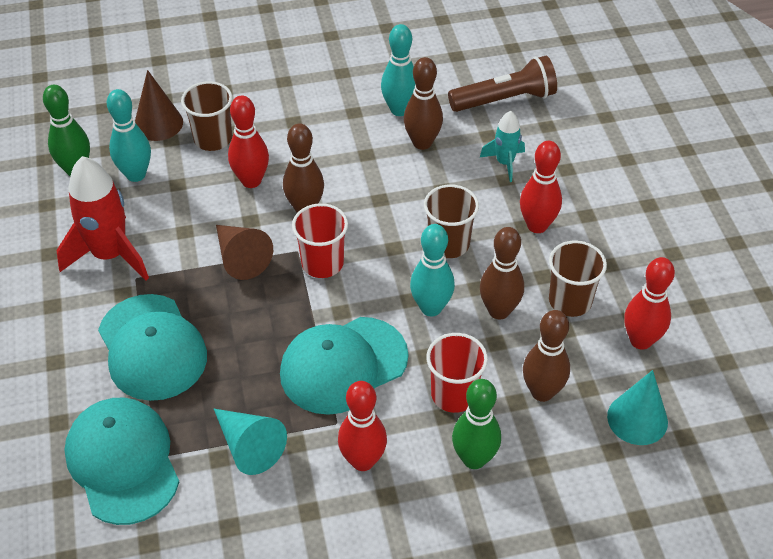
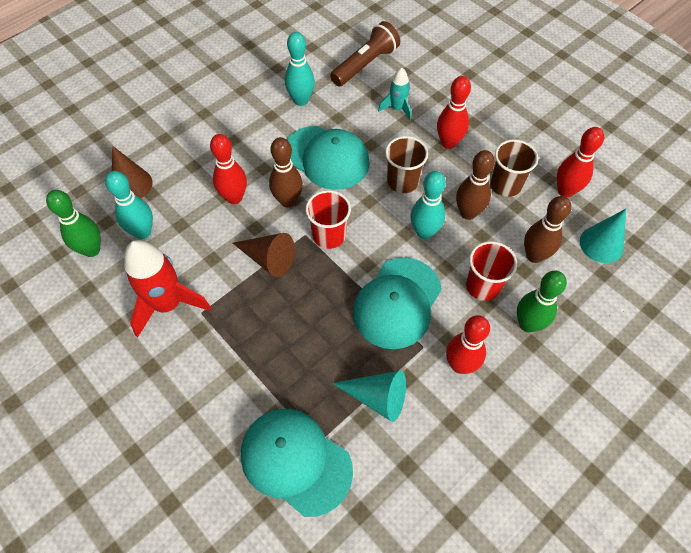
camera: 30 degrees left, 10 degrees up
(152, 347) = (253, 360): turquoise cap -> turquoise cap (326, 158)
(213, 139) = (182, 178): brown cup -> none
(422, 143) = (333, 117): brown bowling pin -> none

